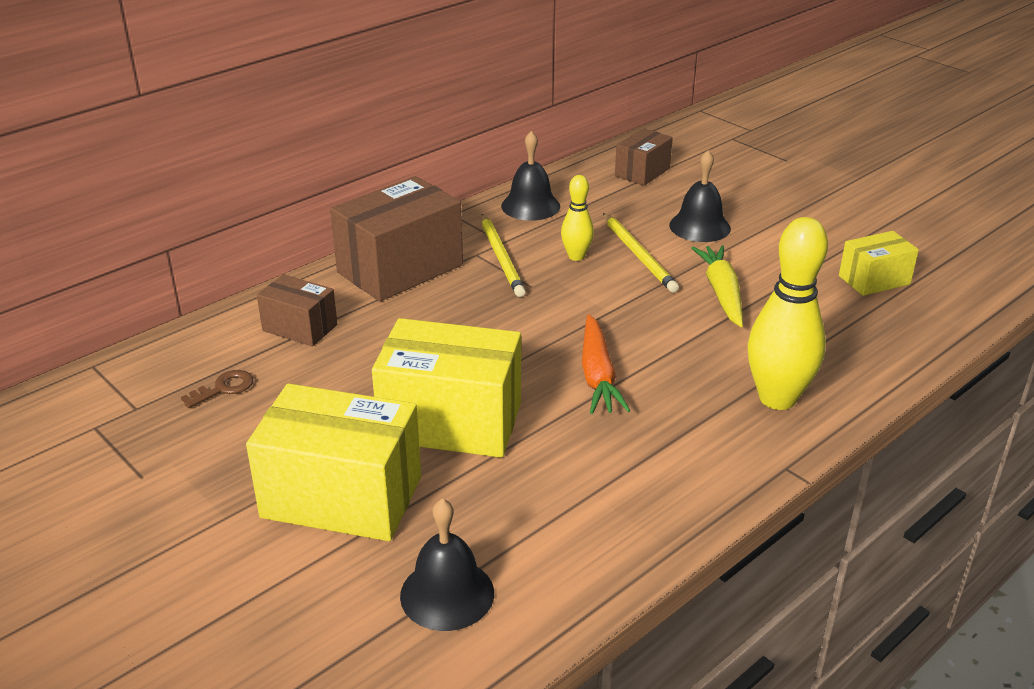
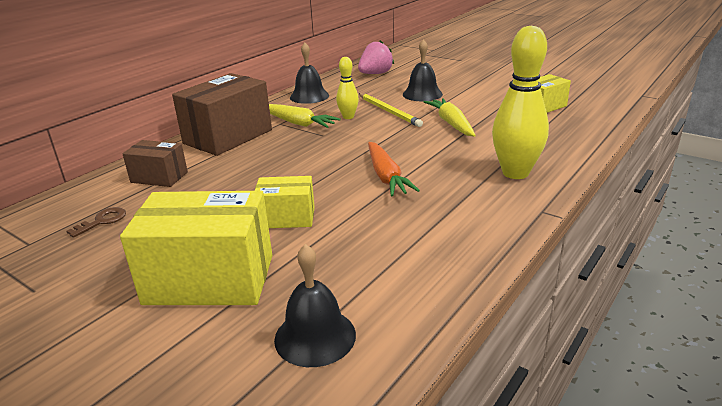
camera: 10 degrees left, 5 degrees down
(451, 422) = (287, 218): yellow box -> yellow box, size x0.55
(501, 257) = (297, 123): yellow pencil -> yellow carrot
(642, 172) = (375, 74): brown box -> pink strawberry

